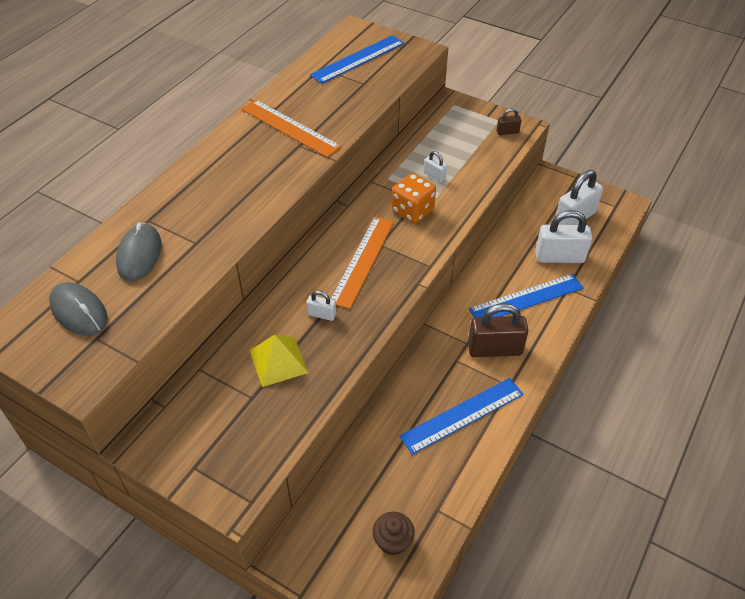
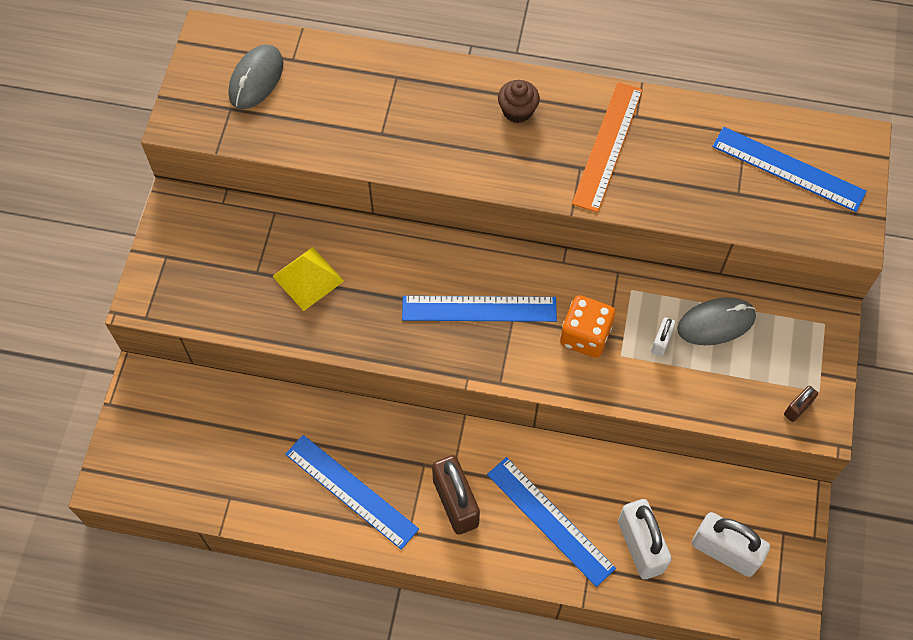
camera: 70 degrees right, 15 degrees up
(139, 255) = (345, 92): grey mouse -> grey mouse (716, 323)
(322, 314) = (384, 295): white padlock -> none
(362, 260) = (479, 308): orange ruler -> blue ruler
(393, 541) = (184, 466): brown cupcake -> brown cupcake (517, 111)
(507, 132) = (797, 408): brown padlock -> brown padlock turned 75 degrees clockwise

